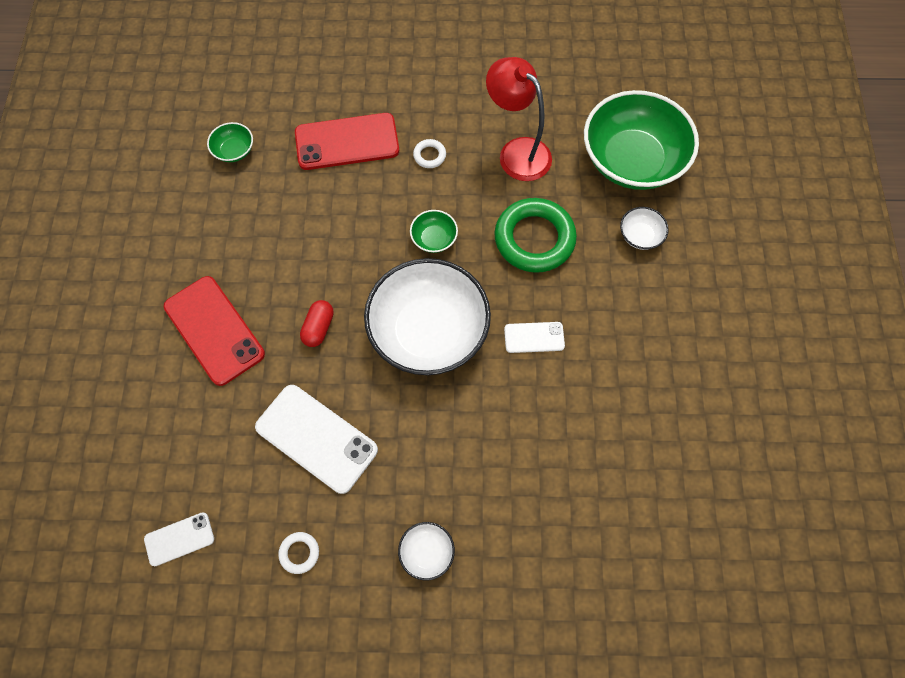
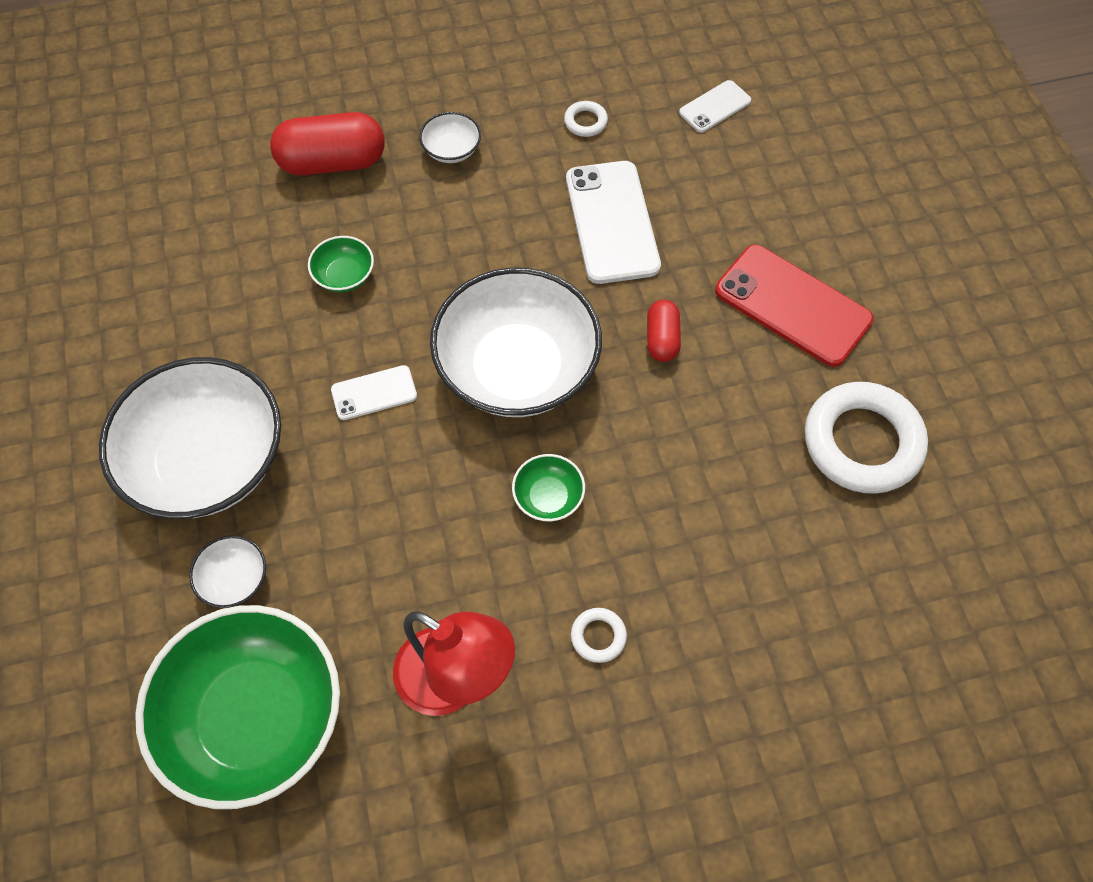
camera: 165 degrees right, 5 degrees down
(221, 224) = (862, 442): none -> white ring
(234, 150) = (910, 564): green bowl -> green bowl (344, 275)
(316, 438) = (612, 222): white phone -> white phone turned 60 degrees clockwise
(347, 142) = (741, 626): red phone -> none
(534, 239) = (398, 533): green ring -> none
(535, 566) = (332, 162): none -> red capsule
(655, 316) = (208, 461): none -> white bowl

